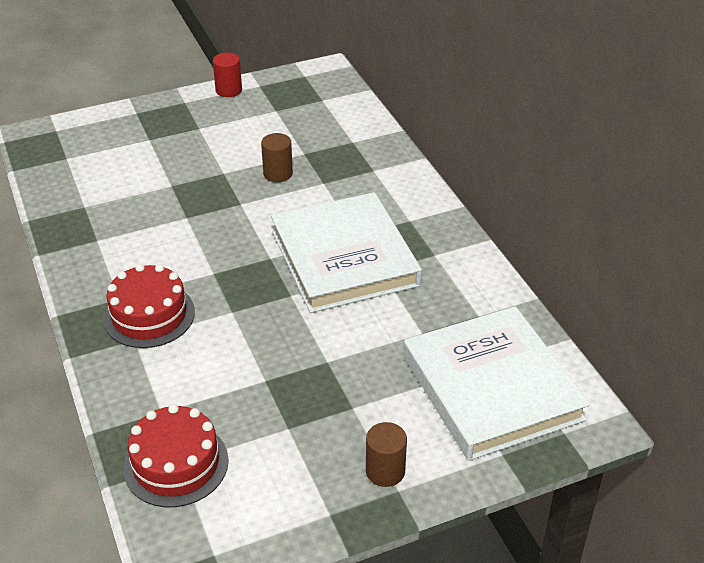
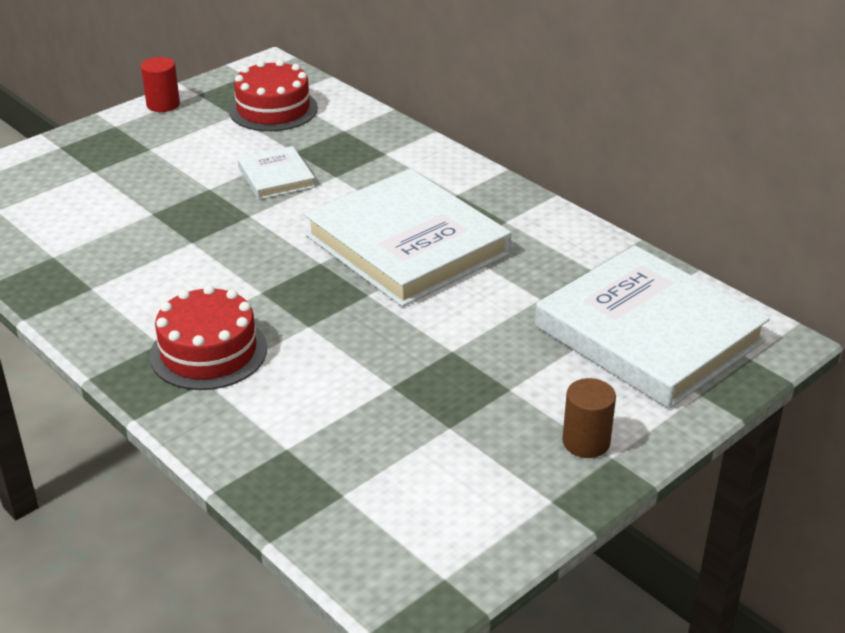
camera: 20 degrees left, 5 degrees down
(176, 464) = (339, 497): red cake -> red cake (273, 109)
(278, 174) = (276, 177): brown cylinder -> white book

